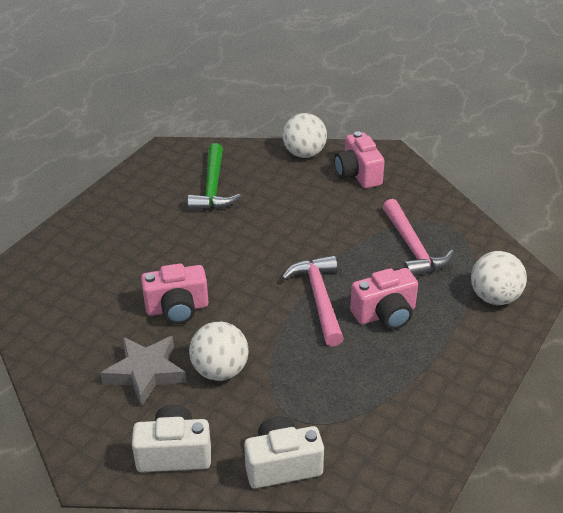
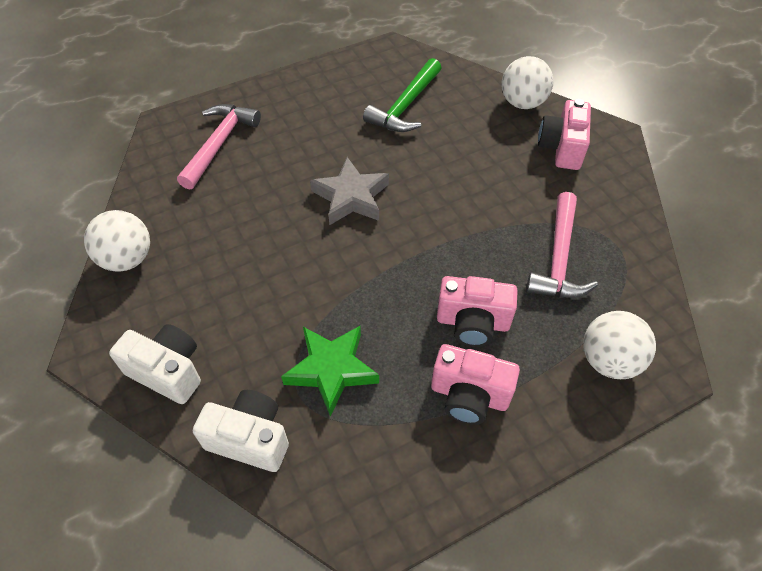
camera: 30 degrees right, 15 degrees up
(145, 373) = (205, 274): grey star -> grey star (351, 197)
(177, 309) = (280, 221): pink camera -> pink camera (469, 395)
(220, 370) = (270, 305): white ball -> white ball (127, 259)
(307, 391) = (331, 370): none -> green star
(319, 298) = (418, 272): pink hammer -> pink hammer (219, 144)

